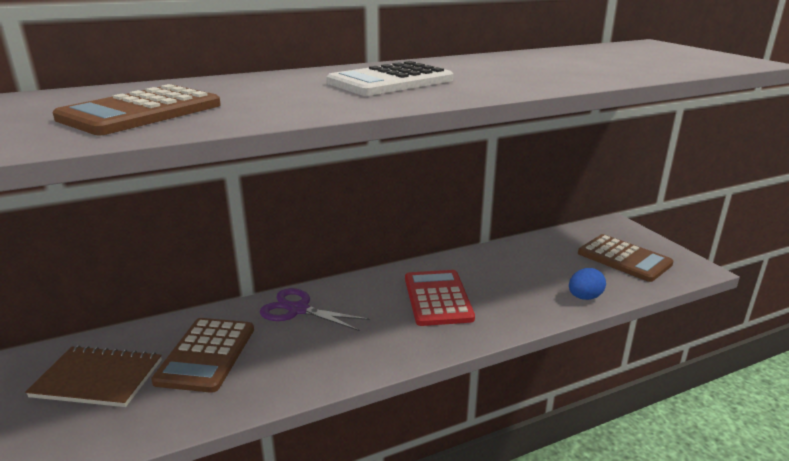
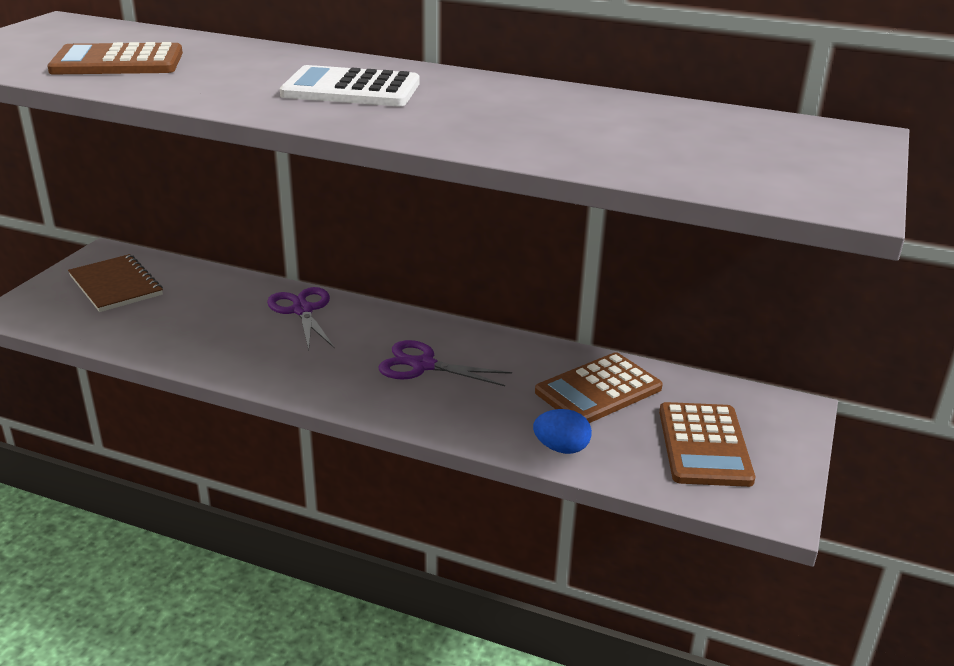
camera: 45 degrees right, 5 degrees up
(206, 355) = (191, 307): brown calculator -> brown calculator (598, 390)
(438, 298) = (423, 365): red calculator -> purple scissors

